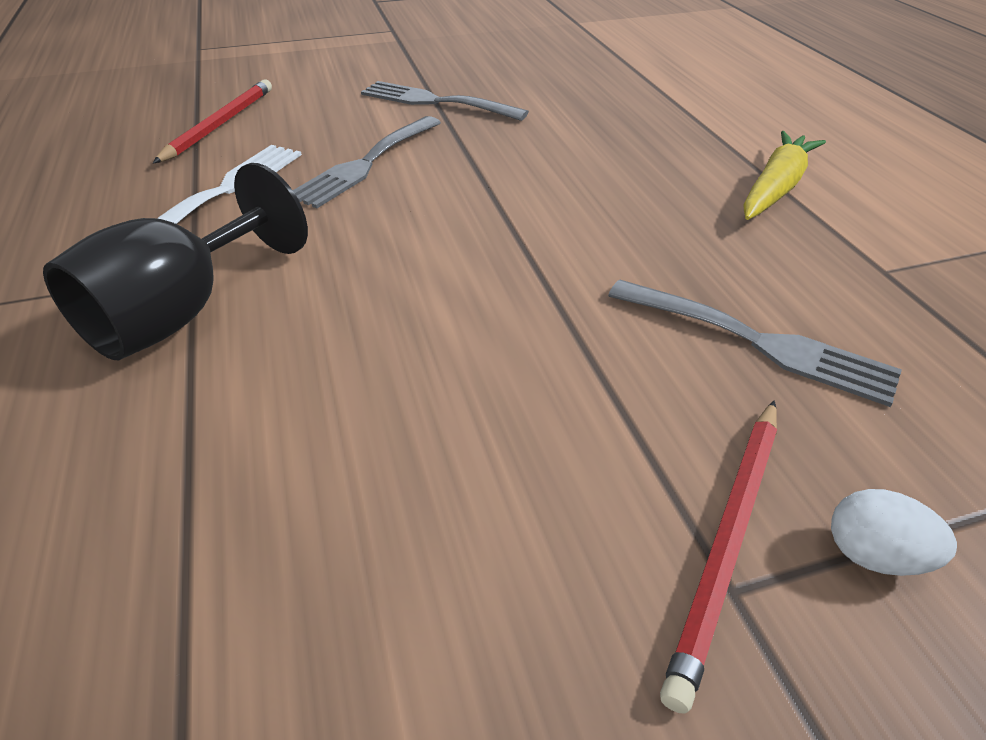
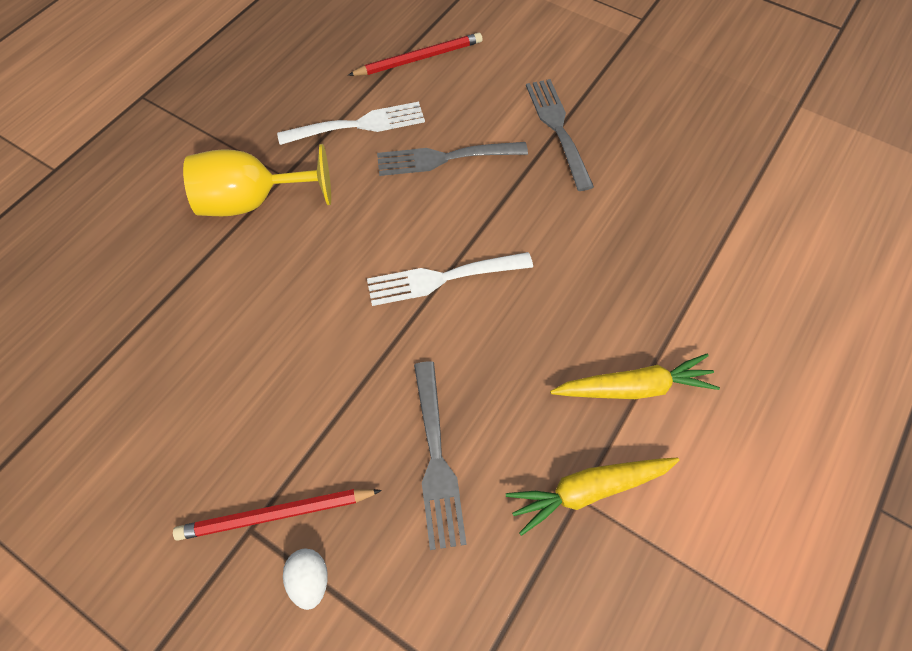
camera: 50 degrees right, 20 degrees up
(181, 313) = (253, 201): black goblet -> yellow goblet
(513, 230) = (442, 278): none -> white fork
(879, 261) = (588, 490): none -> yellow carrot

